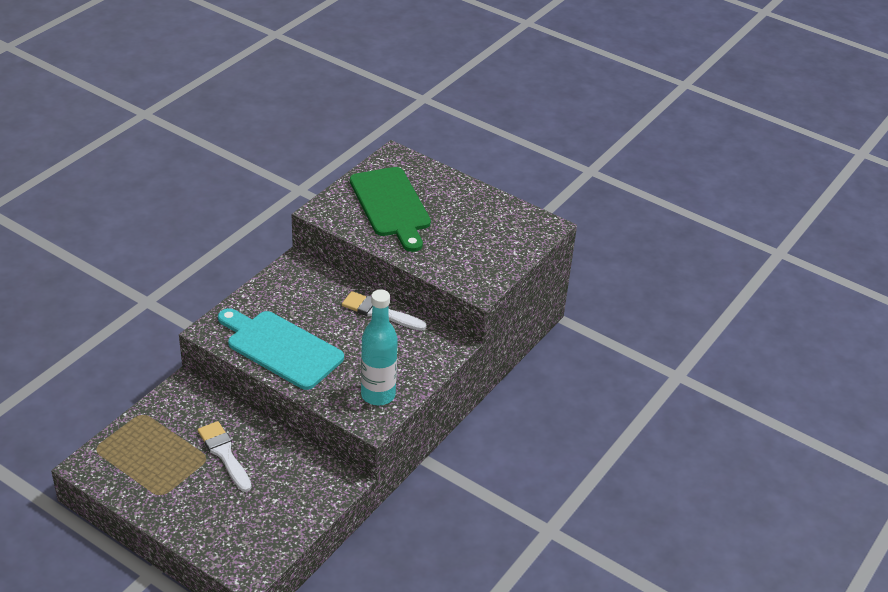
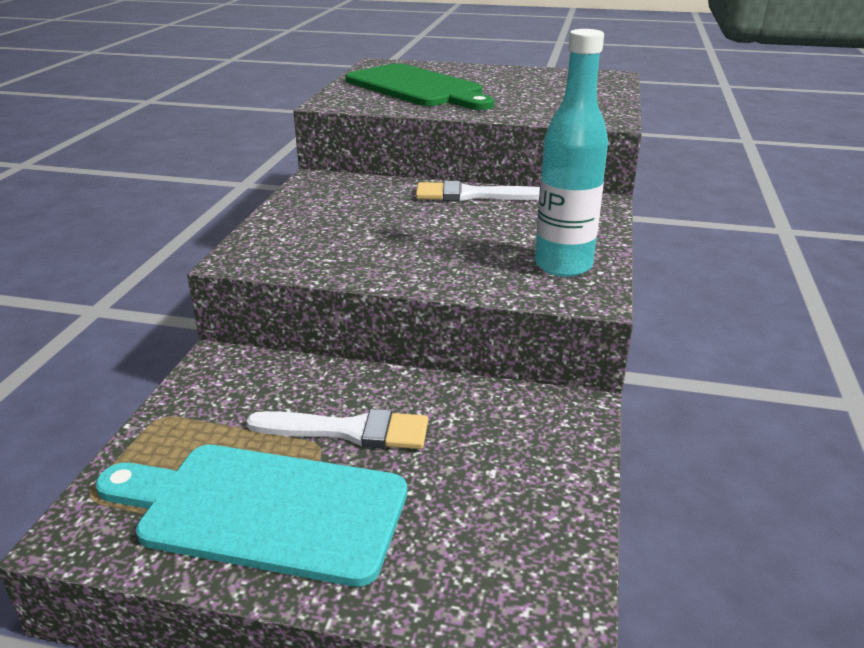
camera: 20 degrees left, 10 degrees down
(224, 454) = (349, 431): white brush -> white brush turned 150 degrees clockwise
(281, 348) = (368, 252): turquoise cutting board -> turquoise cutting board (263, 510)

